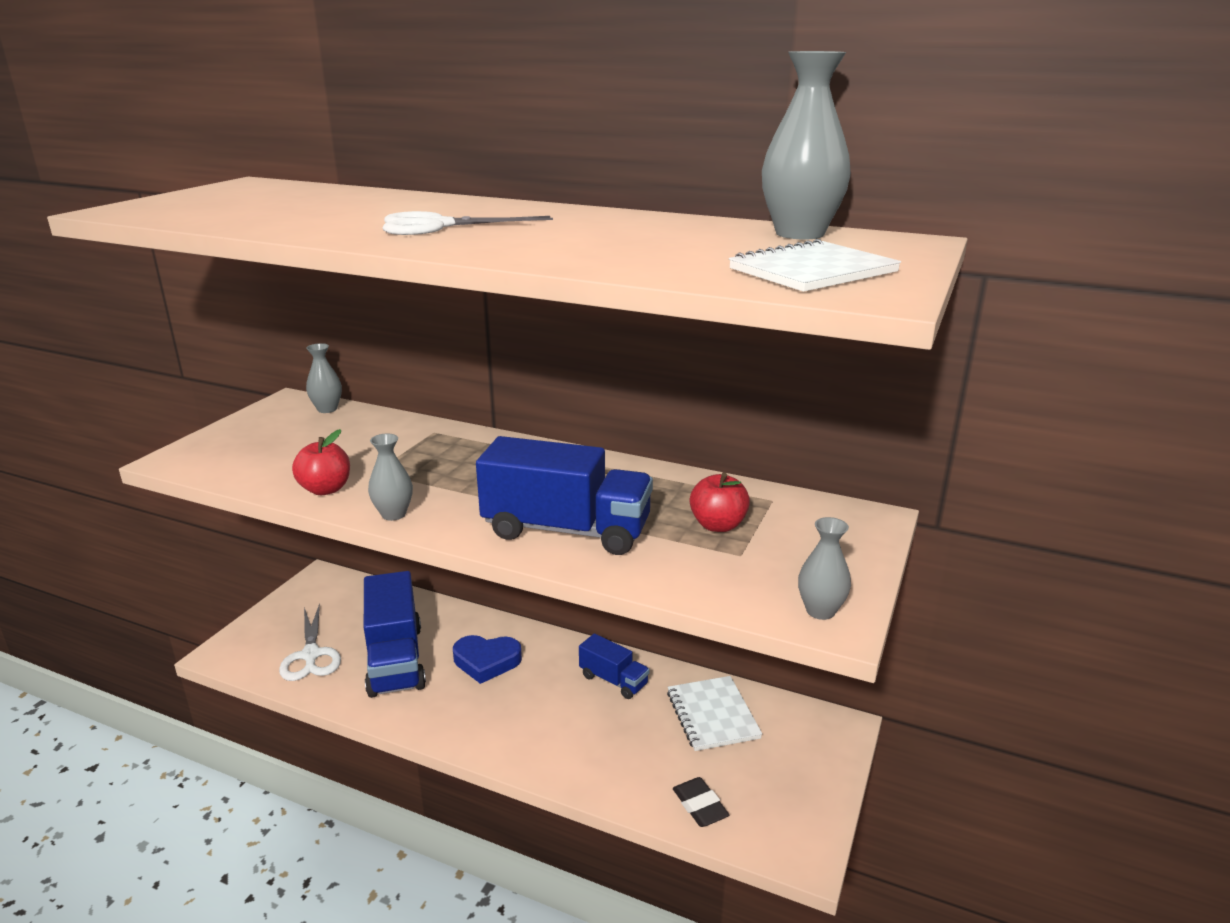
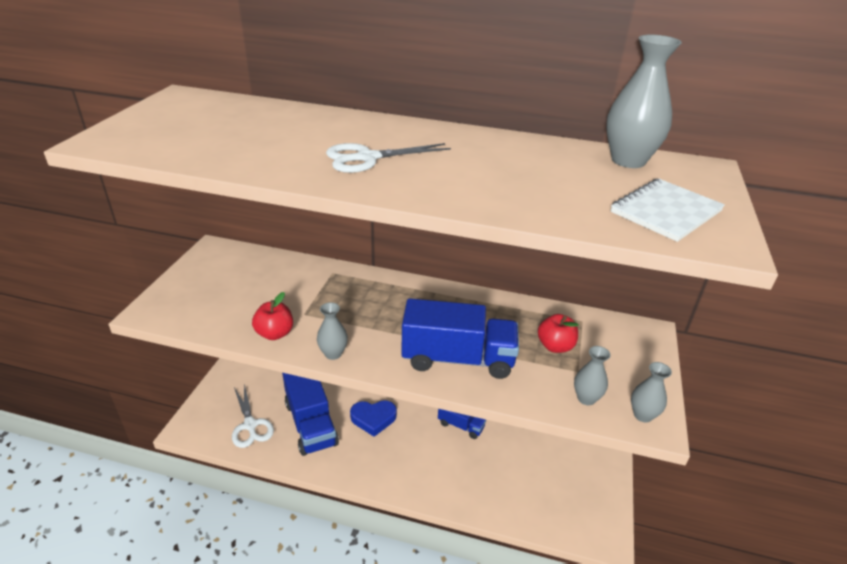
camera: 10 degrees left, 10 degrees up
(327, 409) = (245, 255): grey vase -> grey vase (586, 398)
(700, 806) = (538, 513): black eraser -> none
(712, 715) = (530, 445): white notebook -> none

